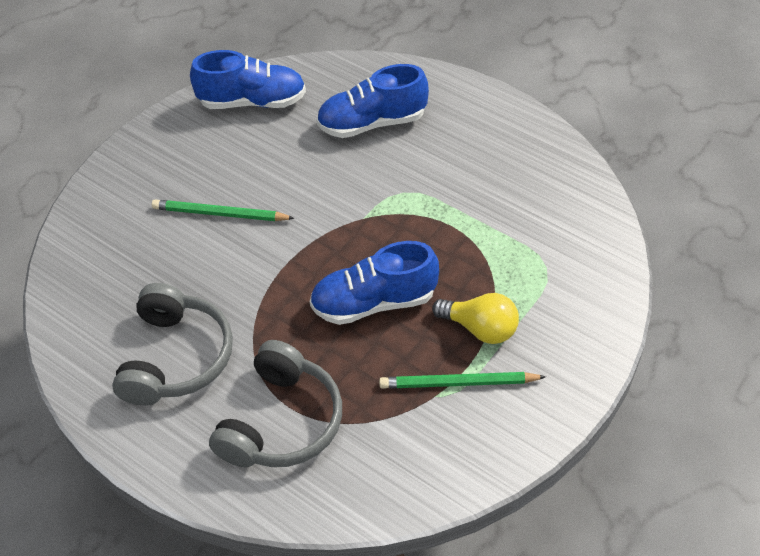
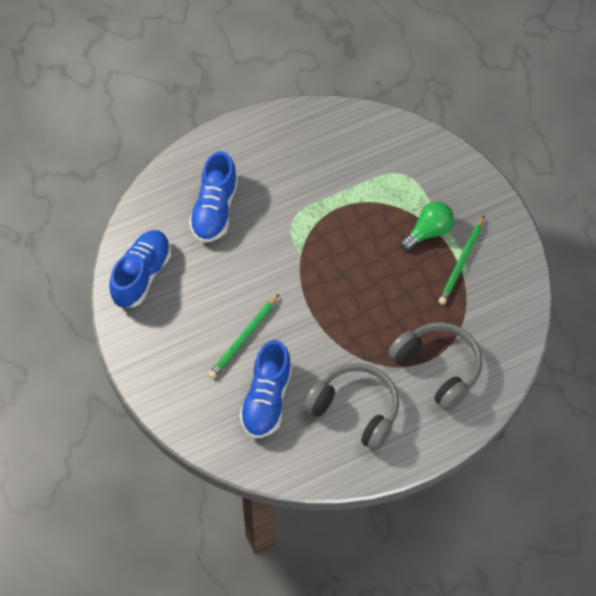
camera: 65 degrees left, 10 degrees up
(374, 302) = (375, 279): blue shoe -> blue shoe (266, 399)
(480, 328) = (428, 232): yellow light bulb -> green light bulb

